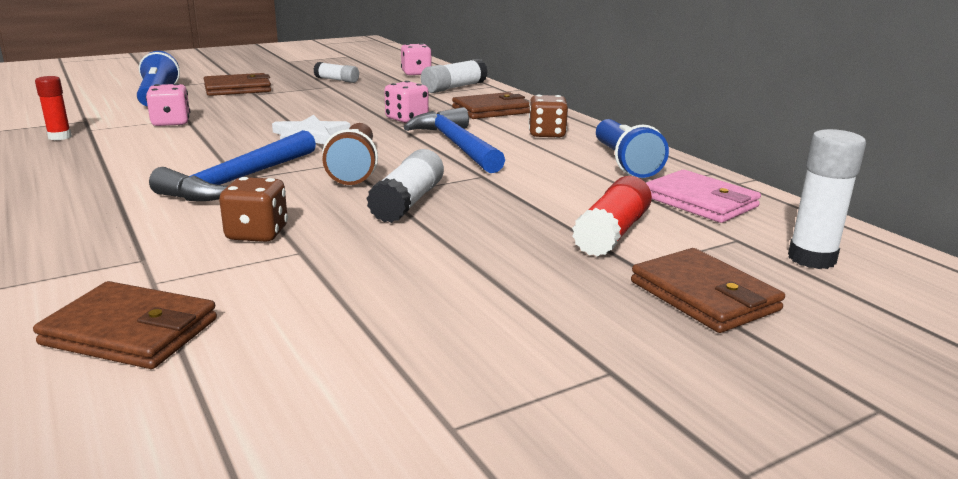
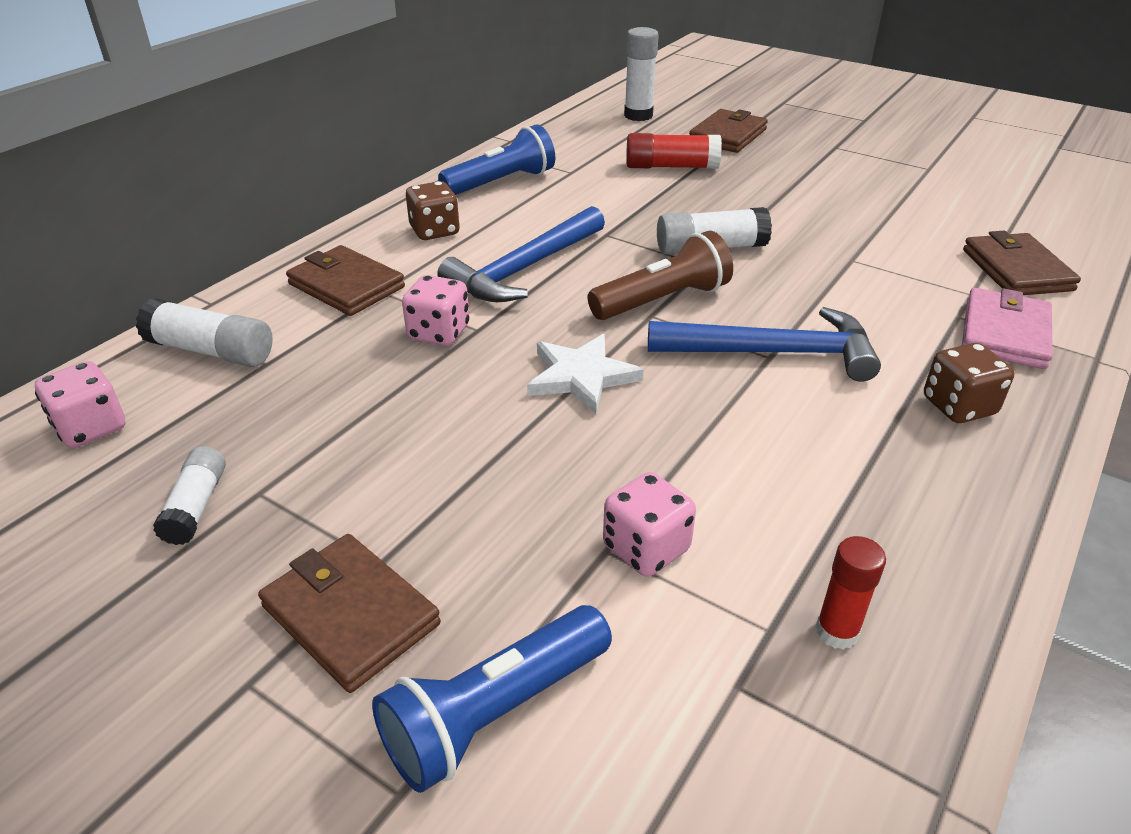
camera: 115 degrees left, 15 degrees up
(257, 234) = (855, 288): brown dice -> brown dice (958, 406)
(700, 202) = (572, 148): pink wallet -> pink wallet (1004, 333)

